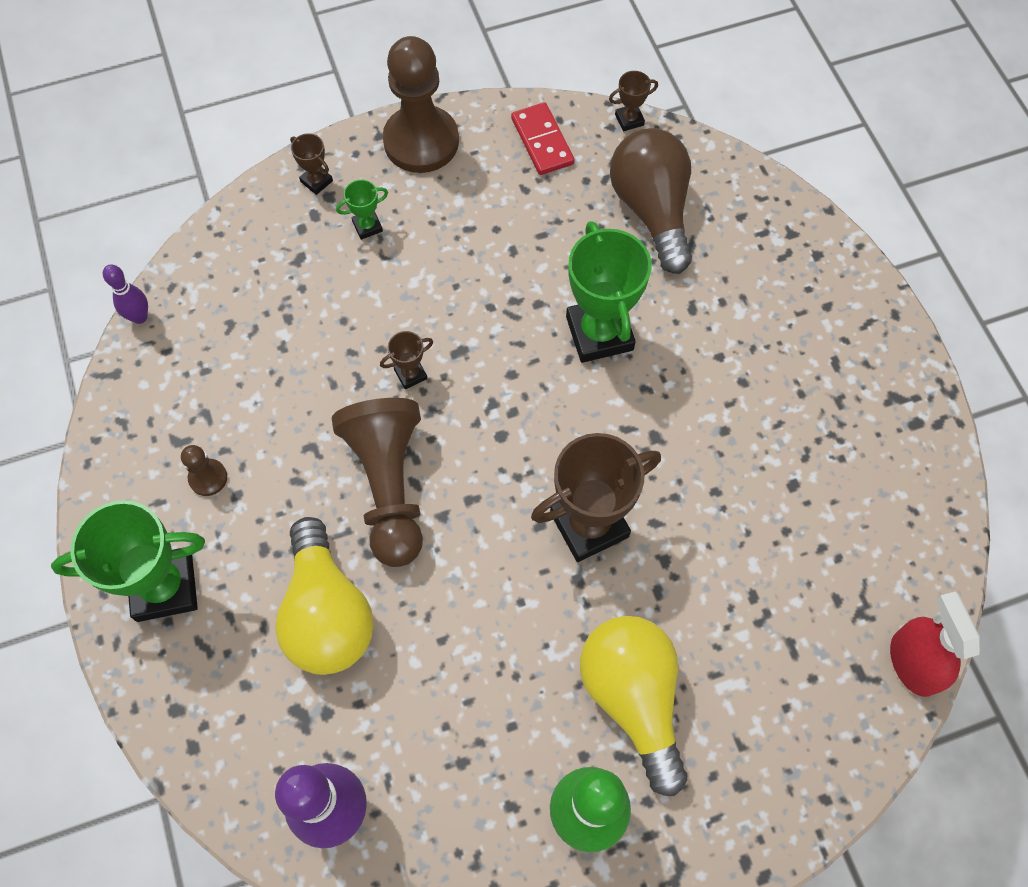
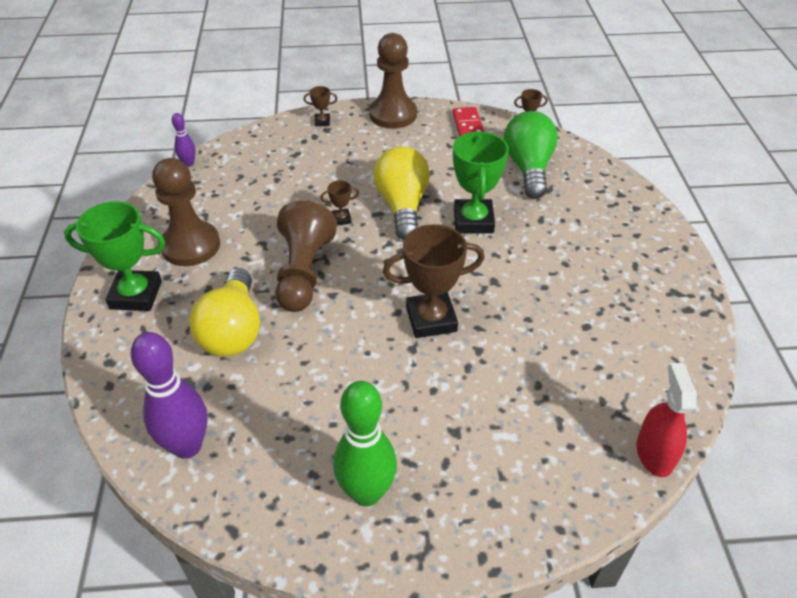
camera: 15 degrees right, 20 degrees down
(208, 478) = (191, 246): brown pawn -> brown pawn, size x2.26
(316, 181) = (322, 122): brown trophy -> brown trophy turned 60 degrees counterclockwise
(367, 226) = (344, 146): green trophy -> none
(633, 698) = (428, 427): yellow light bulb -> yellow light bulb (402, 206)
(652, 210) = (528, 168): brown light bulb -> green light bulb

